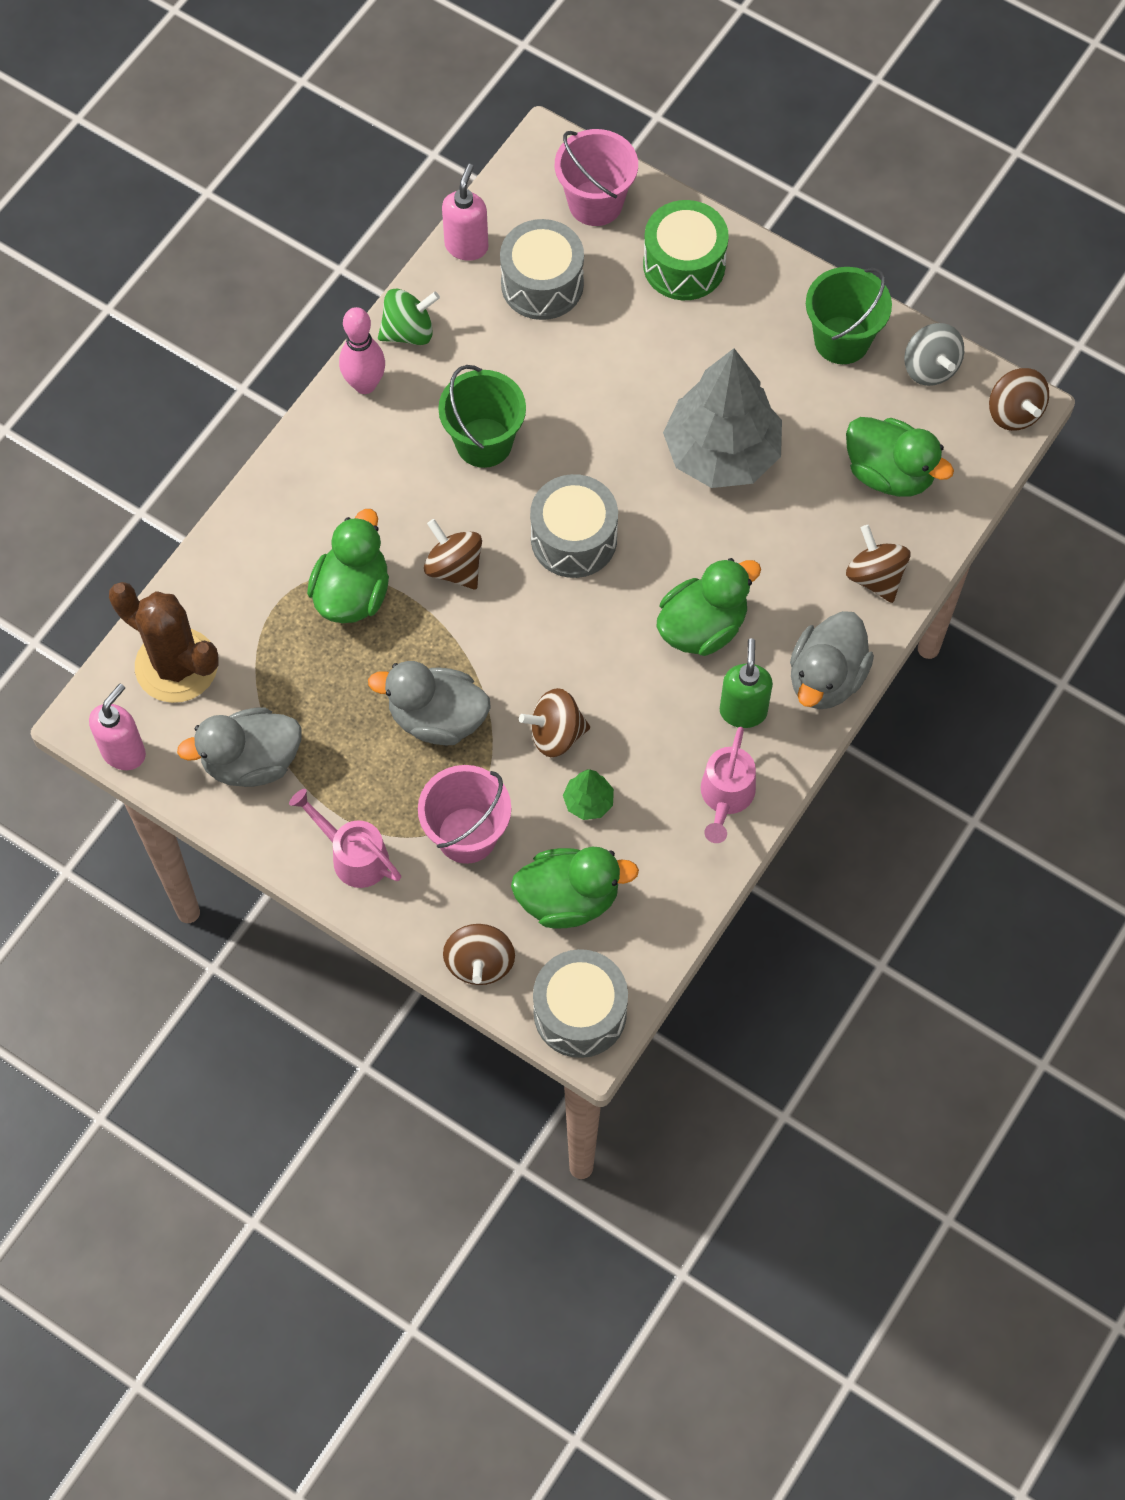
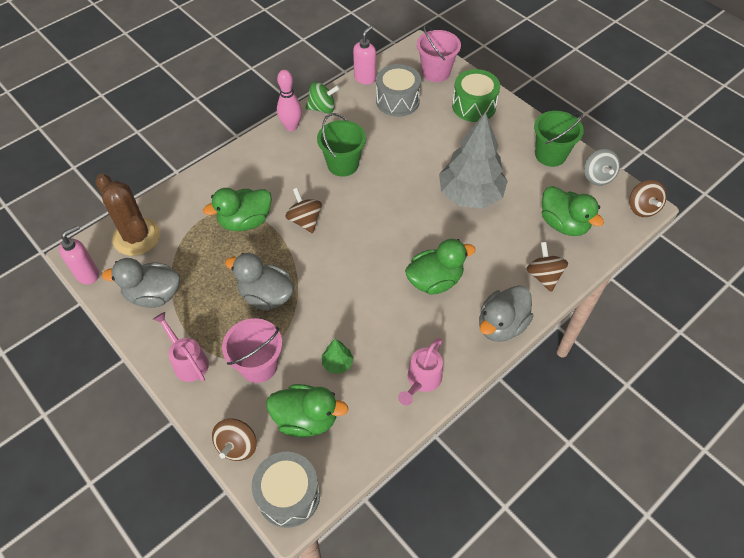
camera: 15 degrees right, 10 degrees down
(352, 593) = (245, 221): green duck -> green duck turned 150 degrees counterclockwise
(556, 734) = (331, 320): brown spinning top -> none
(574, 539) = (375, 220): grey drum -> none
(743, 711) = (446, 332): green soap dispenser -> none

